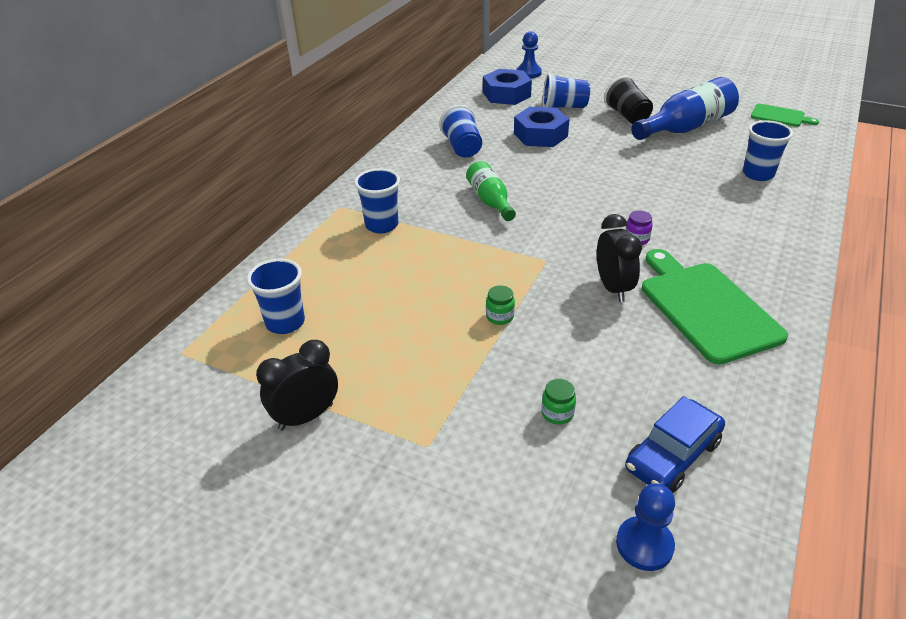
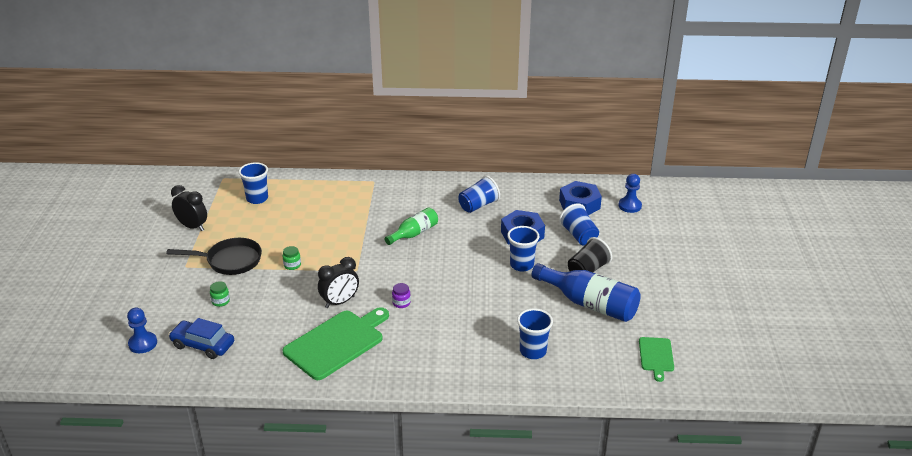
camera: 65 degrees right, 5 degrees down
(381, 225) = (362, 201): blue cup -> blue cup (521, 265)
(446, 384) = (230, 261): none -> black pan

